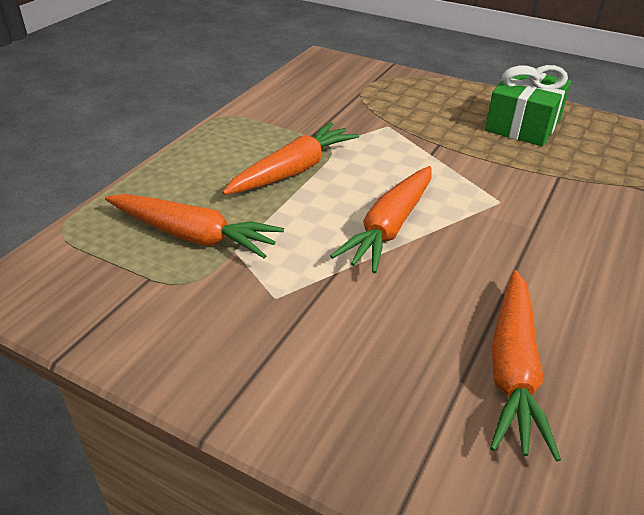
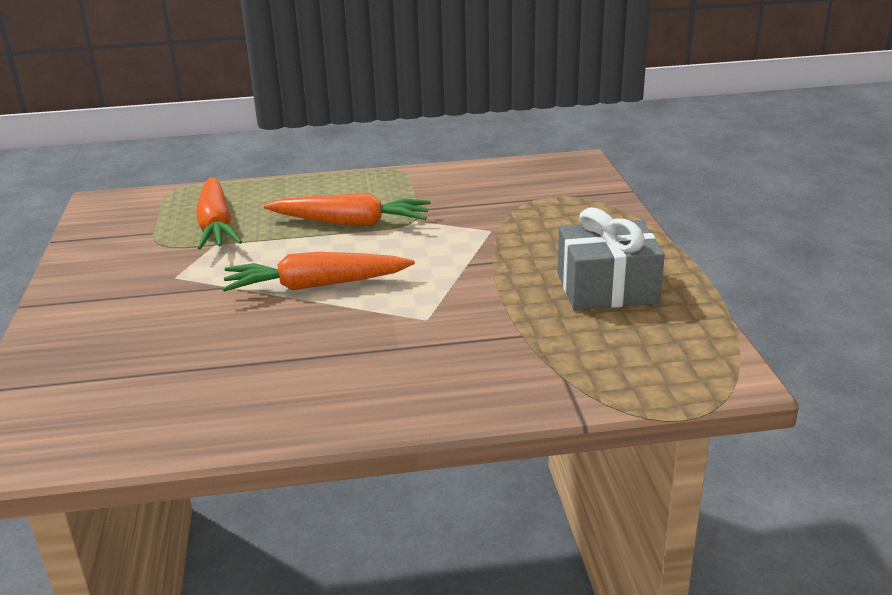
camera: 55 degrees right, 10 degrees down
(513, 370) = (176, 390): orange carrot -> none
(522, 125) = (607, 288): green gift -> grey gift

